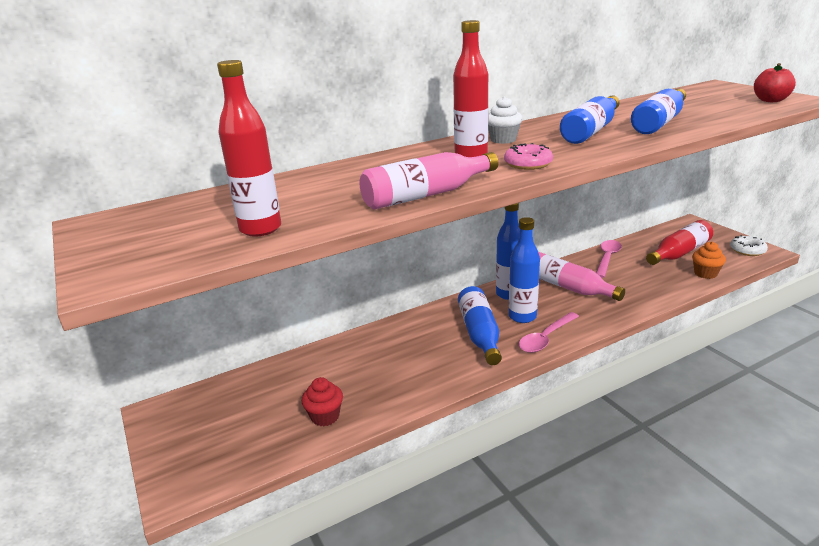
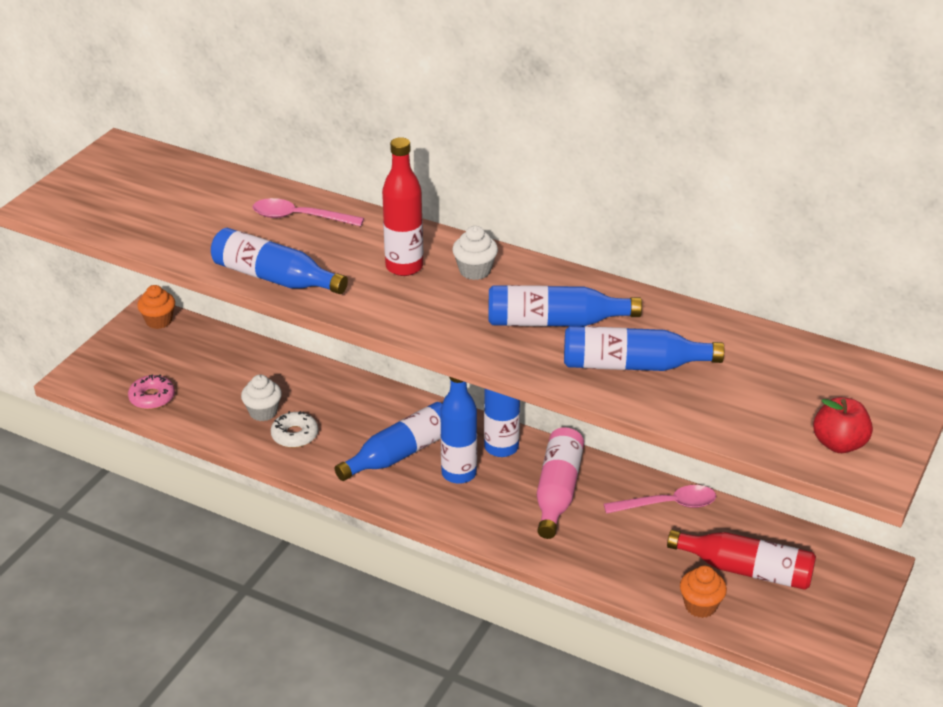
camera: 55 degrees right, 10 degrees up
(174, 407) = (159, 321): none -> orange cupcake
(260, 229) = (153, 226): red bottle -> none
(325, 416) = (203, 409): red cupcake -> none
(366, 384) = (263, 412): none -> white cupcake
(426, 195) = (274, 278): pink bottle -> blue bottle
(528, 164) = (400, 309): pink donut -> pink donut (152, 397)
(546, 338) = (427, 504): pink spoon -> pink spoon (300, 217)
(747, 250) = (819, 639): white donut -> white donut (295, 435)

